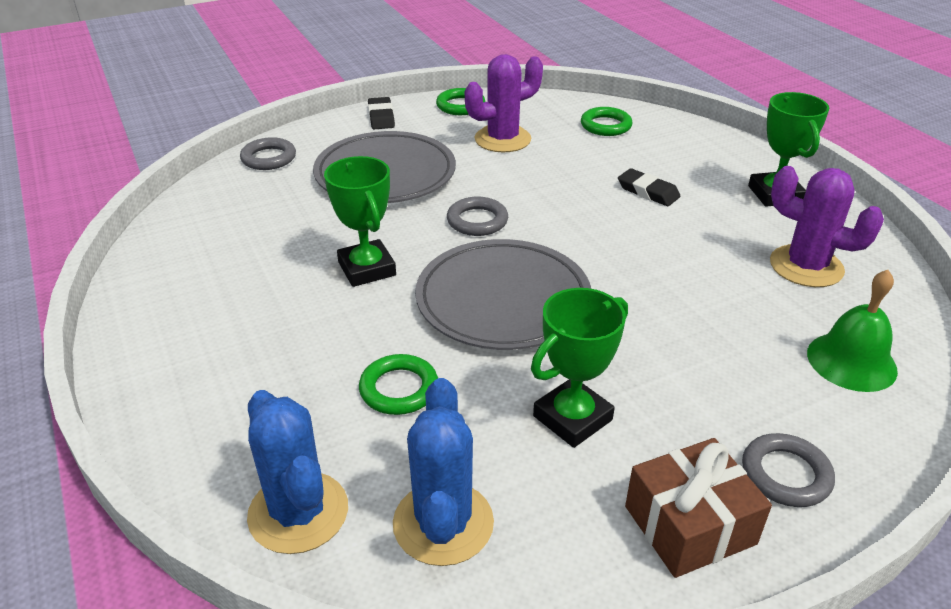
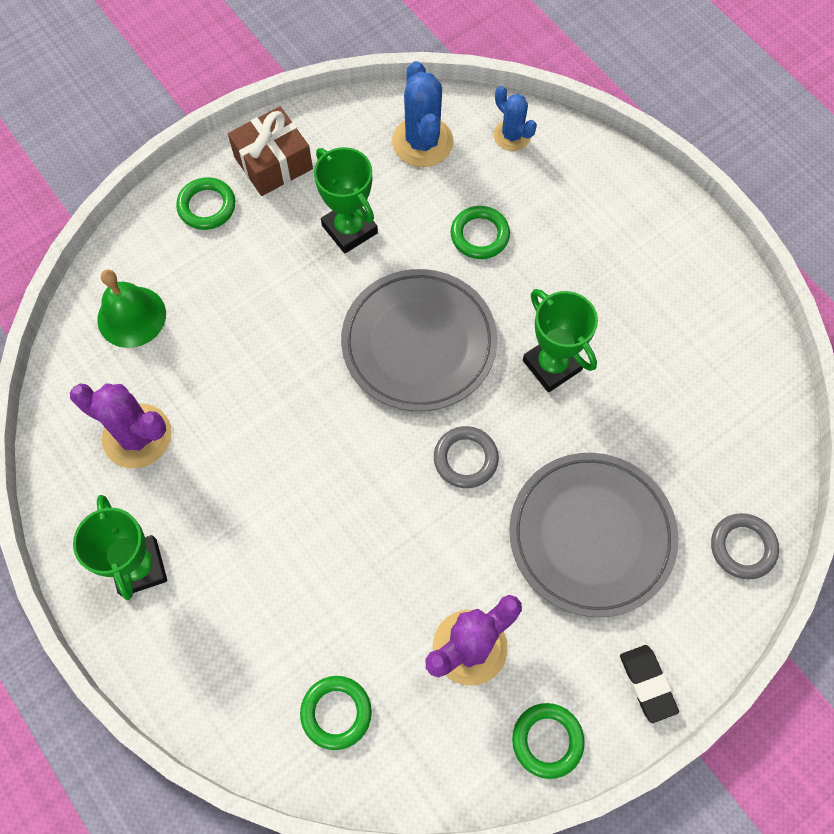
camera: 170 degrees right, 30 degrees up
(298, 512) = (512, 135): blue cactus -> blue cactus, size x0.61
(572, 418) = (349, 229): green trophy -> green trophy turned 75 degrees counterclockwise
(648, 191) = (284, 548): black eraser -> none
(785, 474) = (207, 206): grey ring -> green ring

